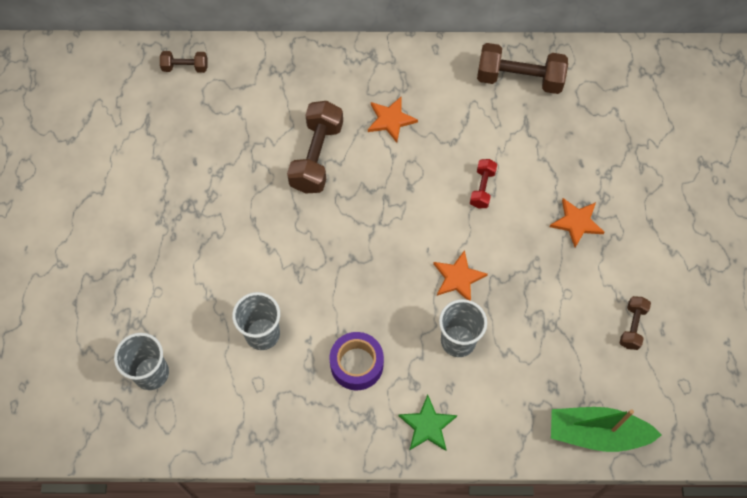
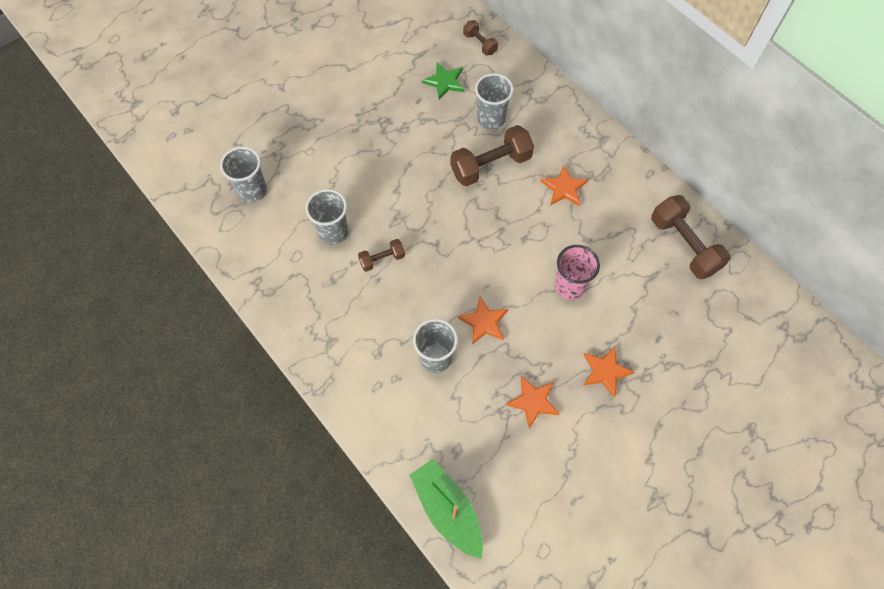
camera: 50 degrees right, 0 degrees up
(271, 120) = (491, 119): none -> grey cup
(357, 364) = (361, 305): purple tape -> none
(427, 425) = (354, 384): green star -> green star (444, 82)
(482, 188) = (569, 286): red dumbbell -> pink cup
(558, 296) = (533, 401): none -> orange star
(632, 326) = (557, 474): brown dumbbell -> brown dumbbell (382, 259)

